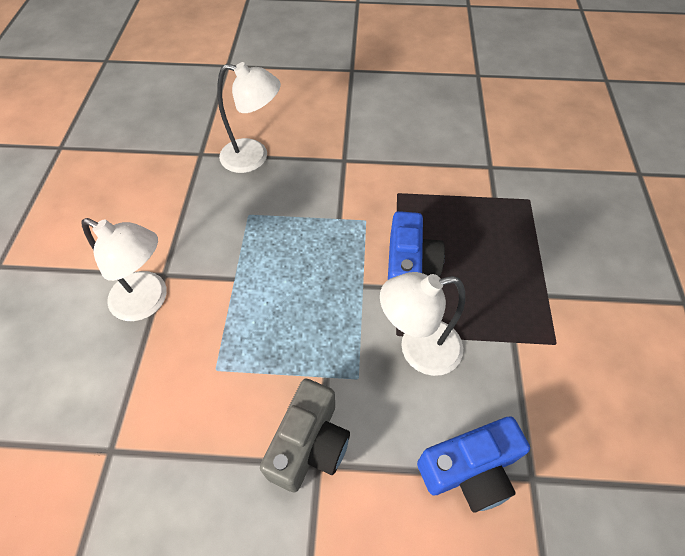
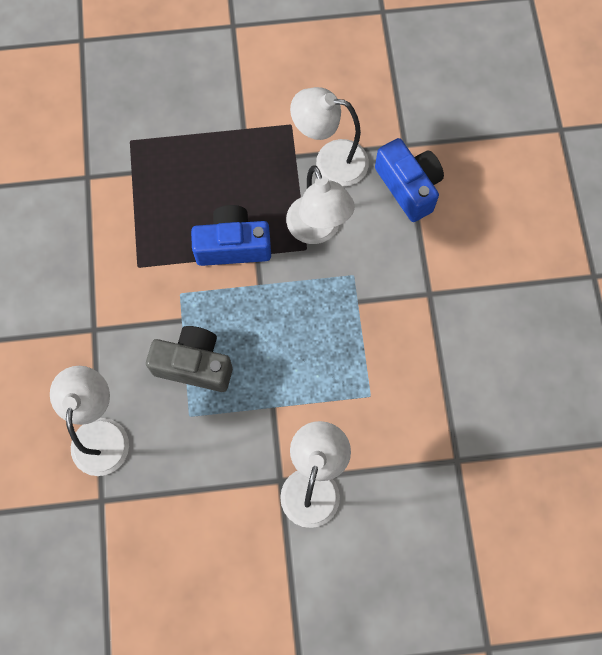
camera: 100 degrees left, 15 degrees up
(309, 444) = (416, 303): grey camera -> grey camera (194, 365)
(507, 378) = (330, 161): none -> white lamp

